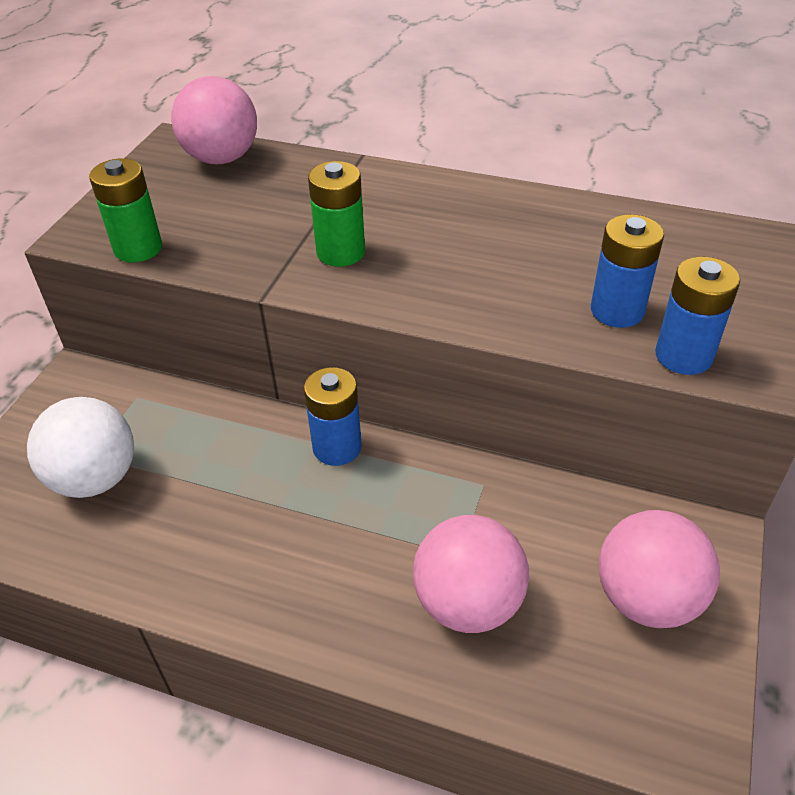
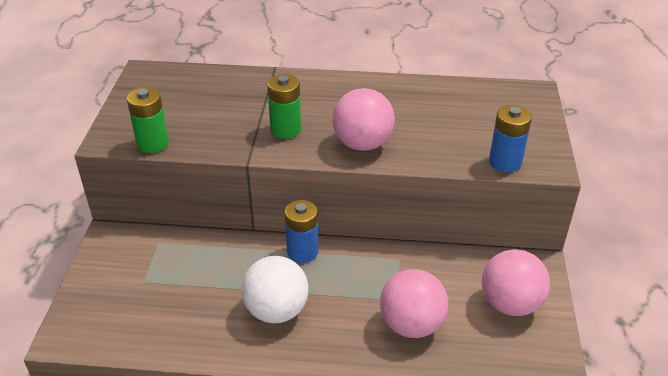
camera: 15 degrees left, 5 degrees down
(95, 478) = (151, 295): white ball -> white ball (276, 311)
(221, 158) = (182, 79): pink ball -> pink ball (362, 144)
(617, 311) = (461, 142): blue battery -> none

